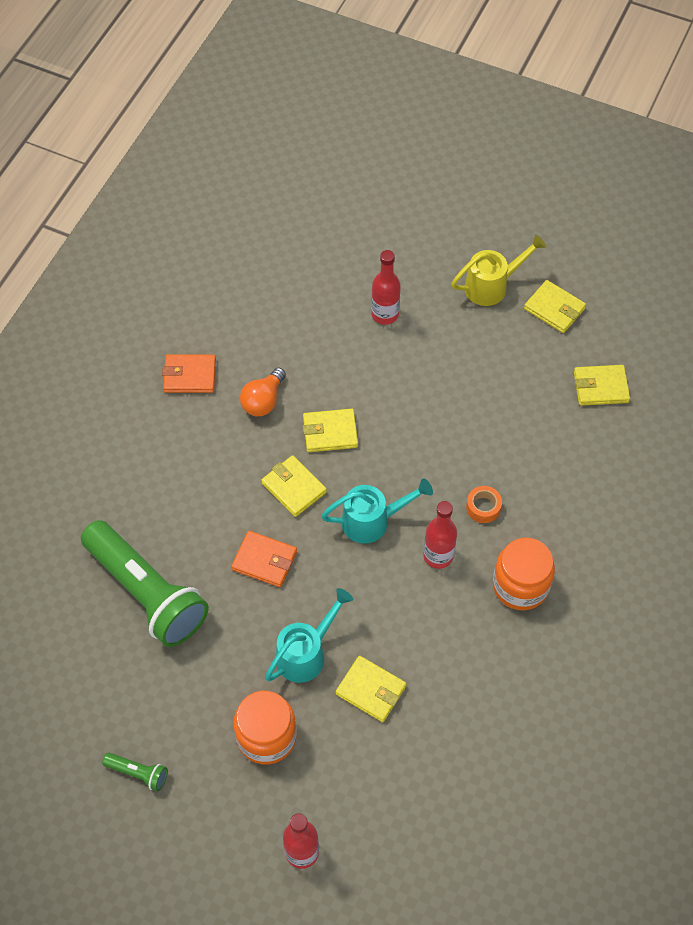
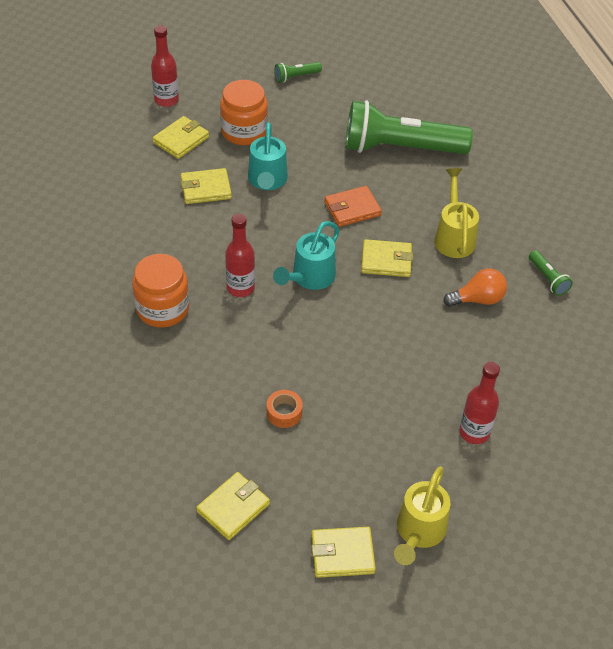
camera: 135 degrees right, 10 degrees down
(189, 376) = (547, 279): orange wallet -> green flashlight
(214, 466) = (454, 237): none -> yellow watering can
(263, 401) = (478, 299): orange light bulb -> orange light bulb turned 90 degrees clockwise
(330, 432) = (406, 312): yellow wallet -> yellow wallet (181, 140)
(483, 507) = (240, 341): orange tape -> orange tape (284, 412)

